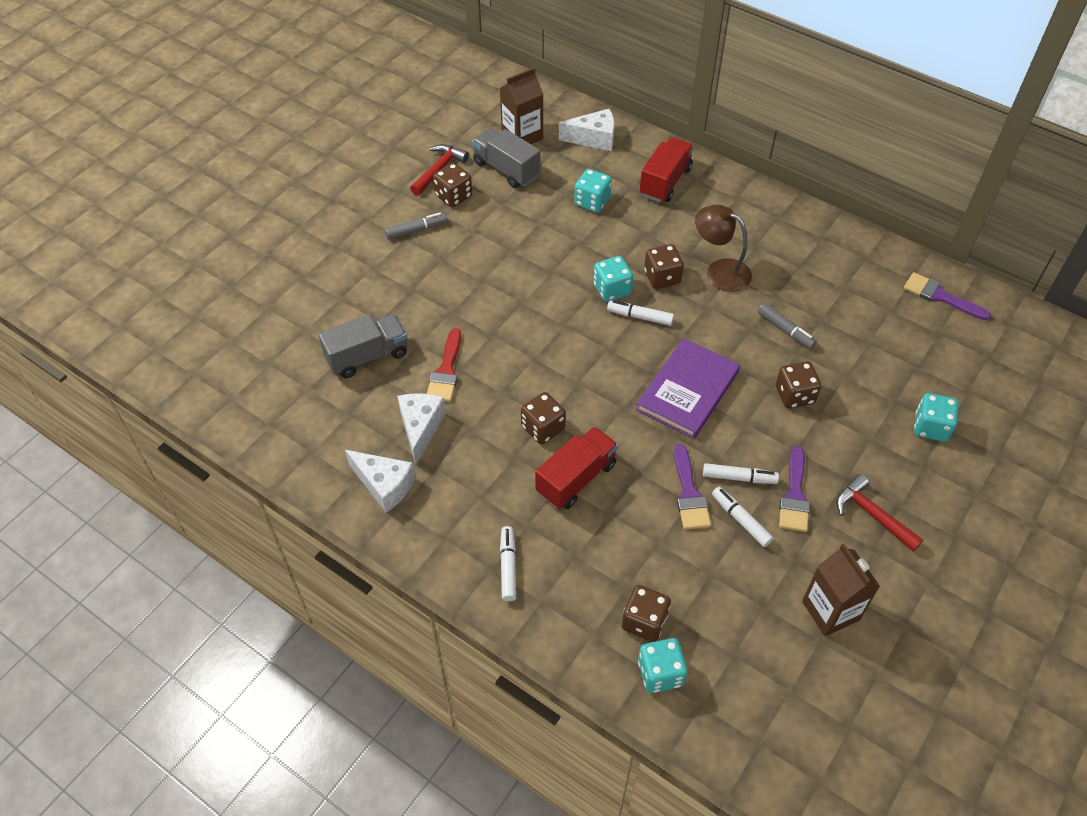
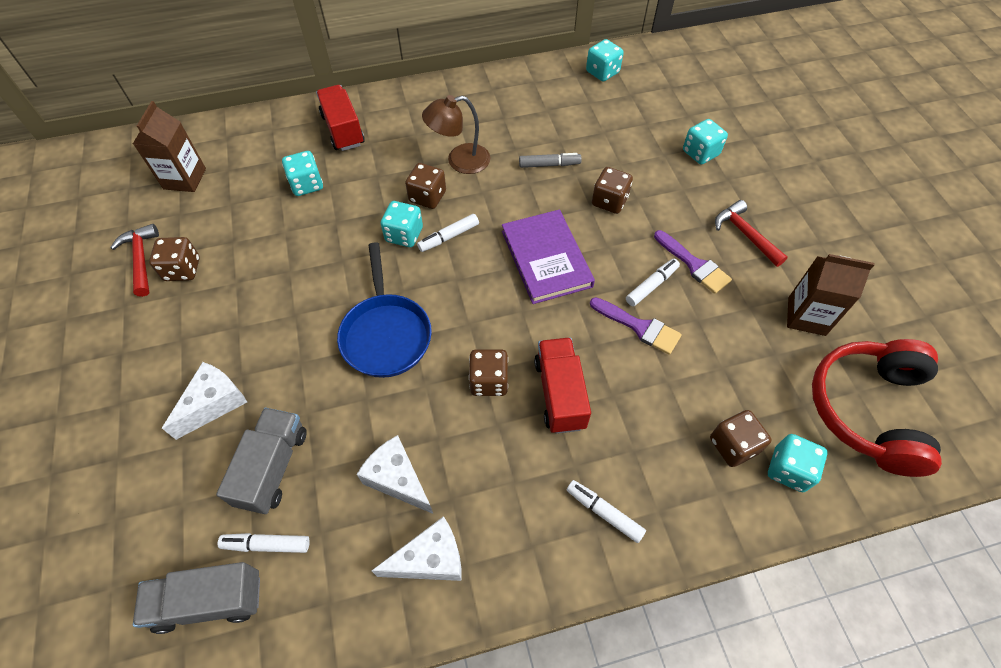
camera: 50 degrees left, 5 degrees up
(416, 230) = (182, 323): grey marker -> none
(446, 371) = (358, 412): red brush -> none
(506, 169) = (204, 213): grey truck -> grey truck (209, 601)
(519, 341) = (386, 334): none -> blue pan
(594, 139) = (248, 139): white cheese -> white cheese (214, 403)
(740, 520) = (689, 312): white marker -> white marker (266, 544)
(779, 708) = (868, 410): none -> red headphones
(872, 514) = (745, 234): red hammer -> red hammer turned 60 degrees clockwise
(940, 296) = (602, 72): purple brush -> turquoise dice

